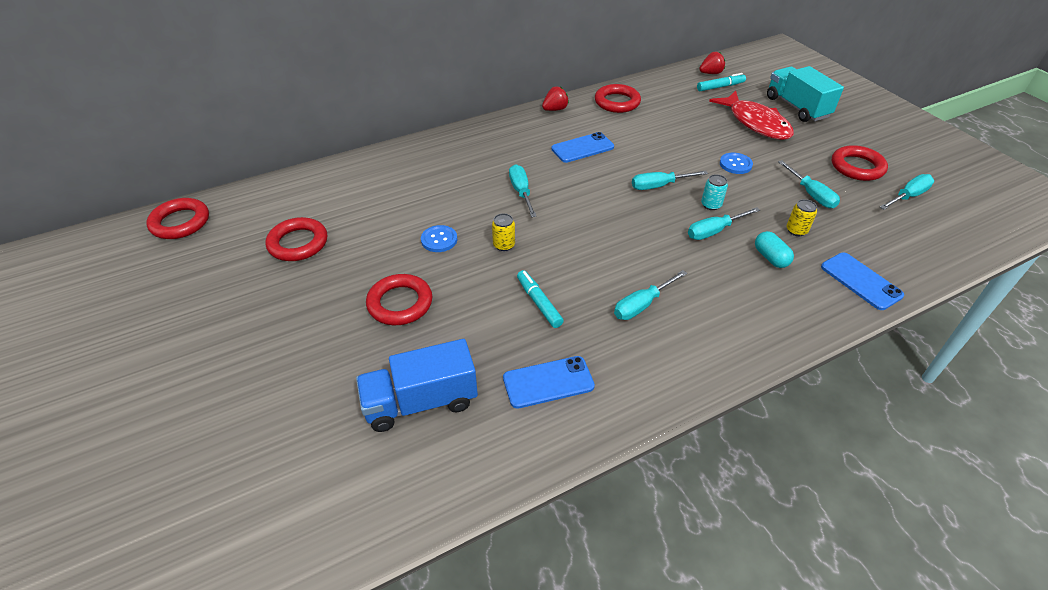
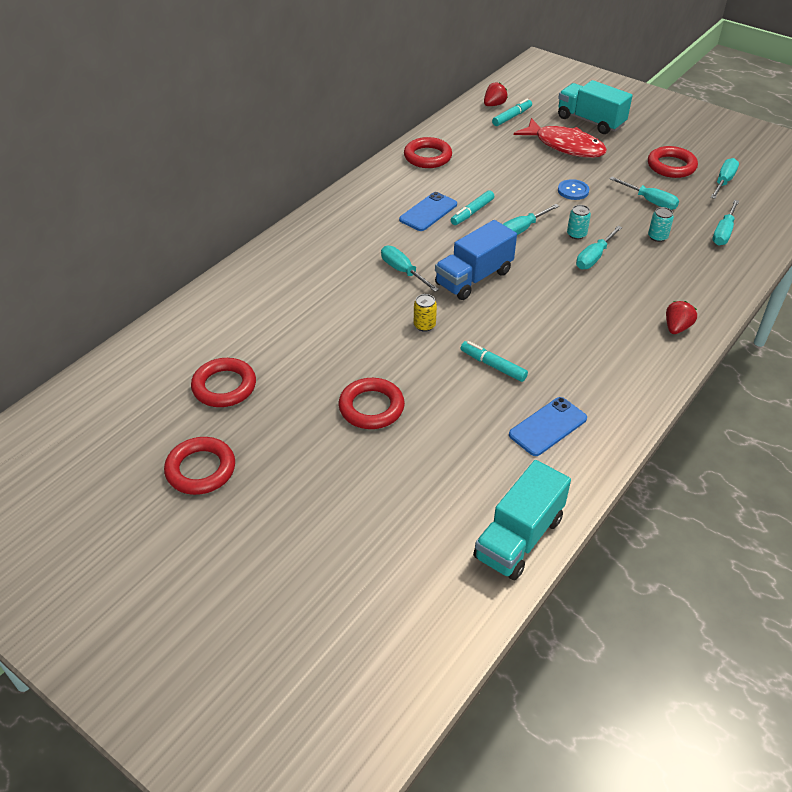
camera: 25 degrees left, 0 degrees up
(180, 222) = (76, 407): red ring -> red ring (201, 469)
(421, 402) = (456, 480): blue truck -> blue truck (473, 278)
(434, 487) = (519, 538): none -> turquoise truck
(439, 240) = (361, 339): blue button -> none
(555, 109) = (373, 179): red strawberry -> red strawberry (676, 328)
(622, 158) = (472, 212): none -> turquoise marker
(642, 305) = (578, 339): turquoise screwdriver -> turquoise screwdriver (723, 232)
(770, 257) = (652, 266): turquoise capsule -> none
(796, 230) = (657, 237): yellow can -> turquoise can
(861, 281) = (729, 265): blue phone -> none

